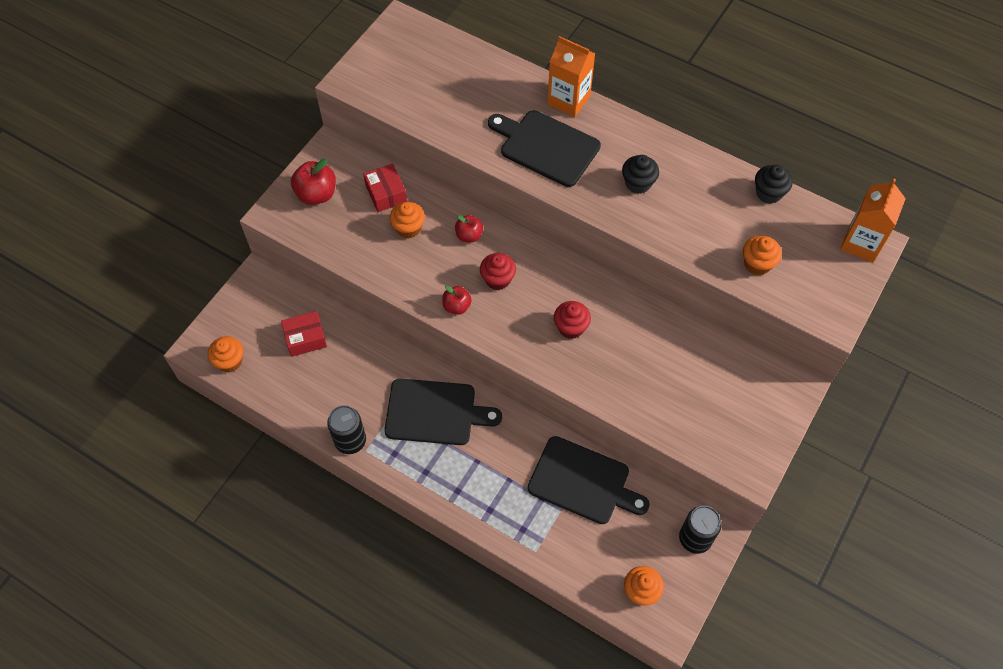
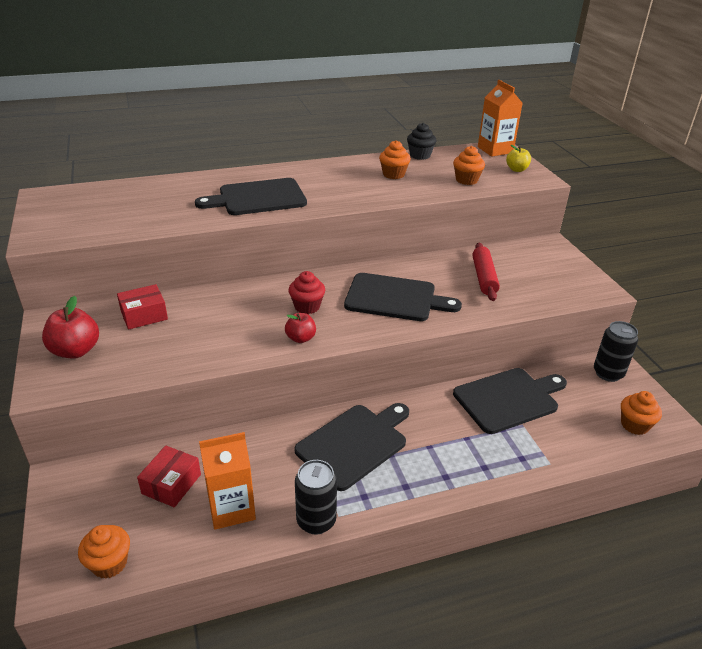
camera: 50 degrees left, 25 degrees down
(386, 193) = (144, 315): red box -> red box turned 45 degrees counterclockwise
(408, 228) = (193, 322): orange cupcake -> orange cupcake (393, 174)
(469, 235) = (249, 298): red apple -> none
(568, 100) = (238, 174): orange carton -> orange carton (231, 508)
(571, 327) = (395, 298): red cupcake -> black cutting board
(638, 183) = (344, 184): black cupcake -> none
(672, 370) = (484, 277): none -> red rolling pin
(832, 289) = (516, 170): none -> yellow apple

